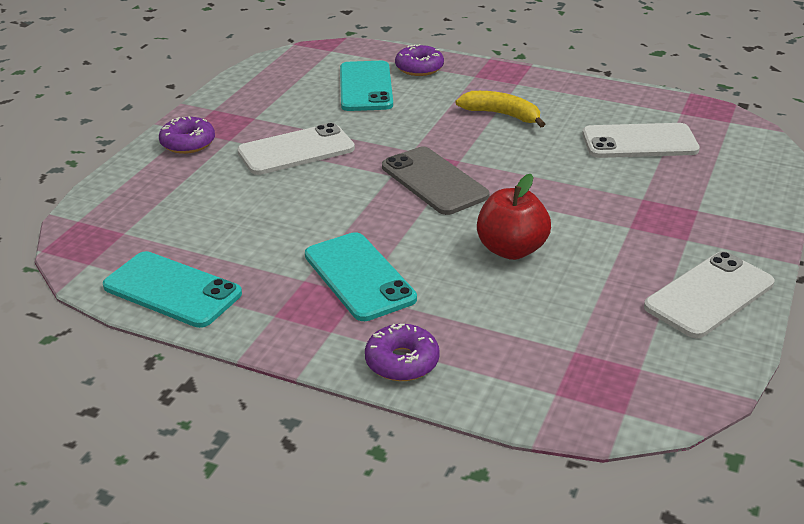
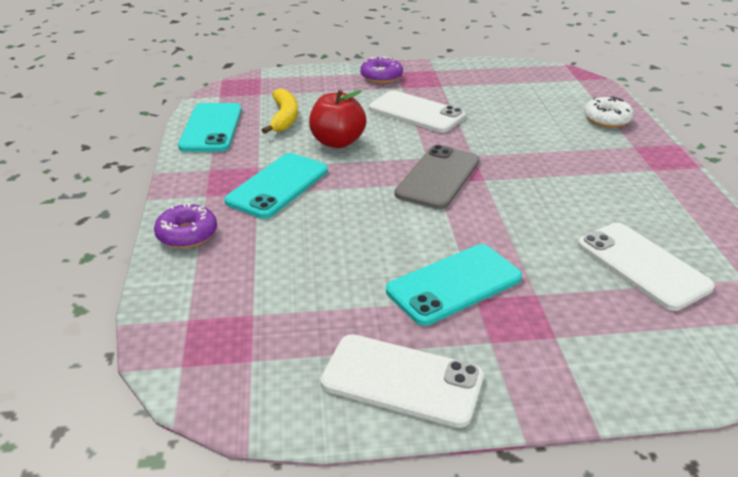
camera: 60 degrees right, 0 degrees up
(365, 87) = (542, 108): turquoise phone -> turquoise phone (454, 284)
(419, 68) = (607, 119): purple donut -> white donut
(502, 115) = (585, 177): yellow banana -> yellow banana (284, 118)
(511, 249) = (374, 241): red apple -> red apple (337, 142)

